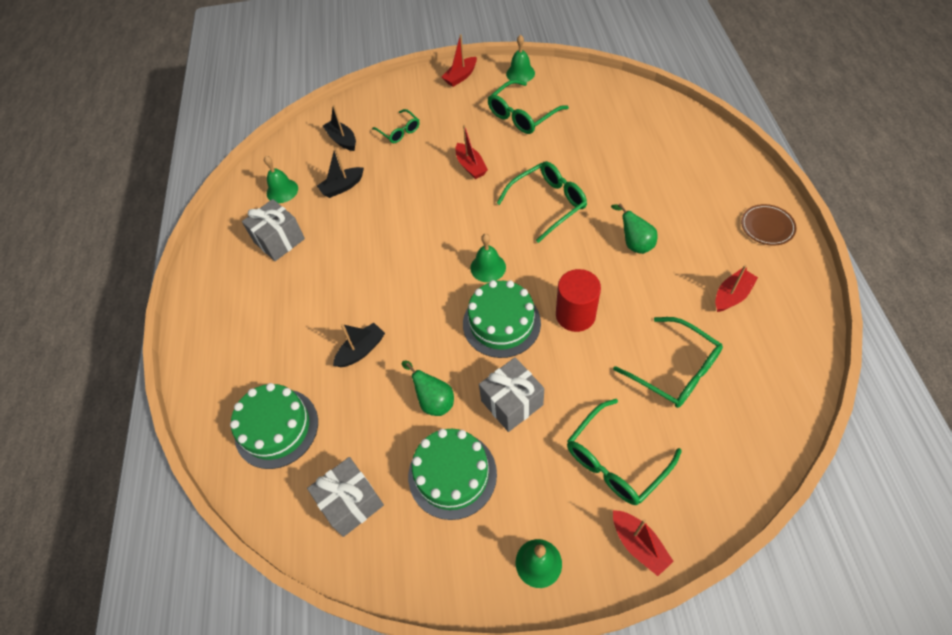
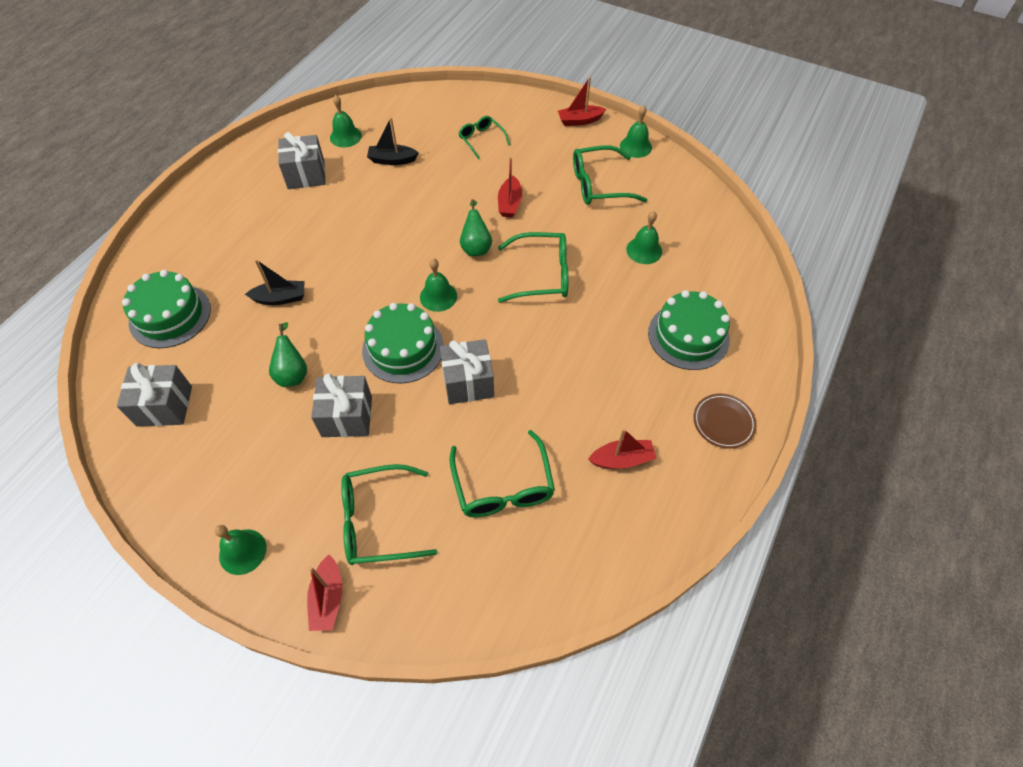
camera: 30 degrees right, 0 degrees up
(342, 140) = (429, 121): black boat -> none
(399, 131) = (481, 140): green glasses -> green glasses turned 150 degrees clockwise
(452, 474) = (250, 438): green cake -> green cake (688, 336)
(575, 315) = (468, 382): red cylinder -> grey gift
(600, 143) = (644, 250): none -> green bell
(634, 243) = (581, 356): green pear -> green pear (476, 247)

